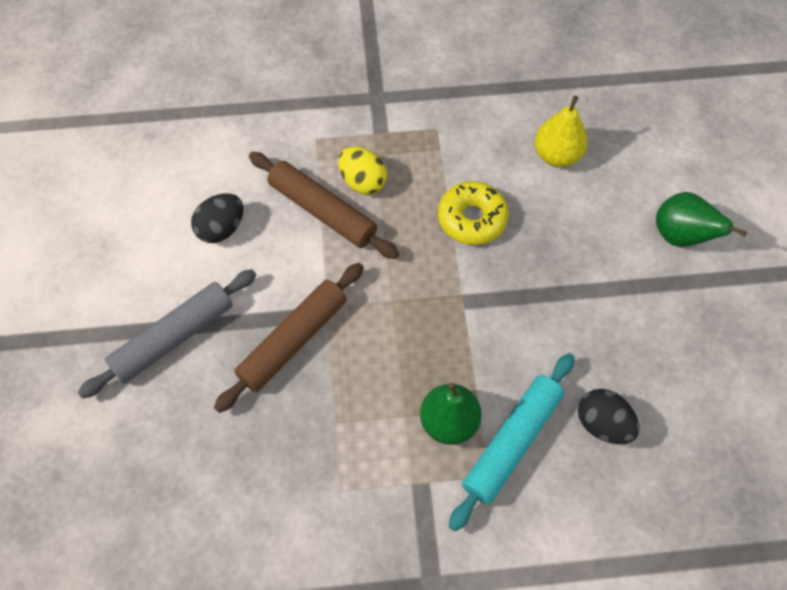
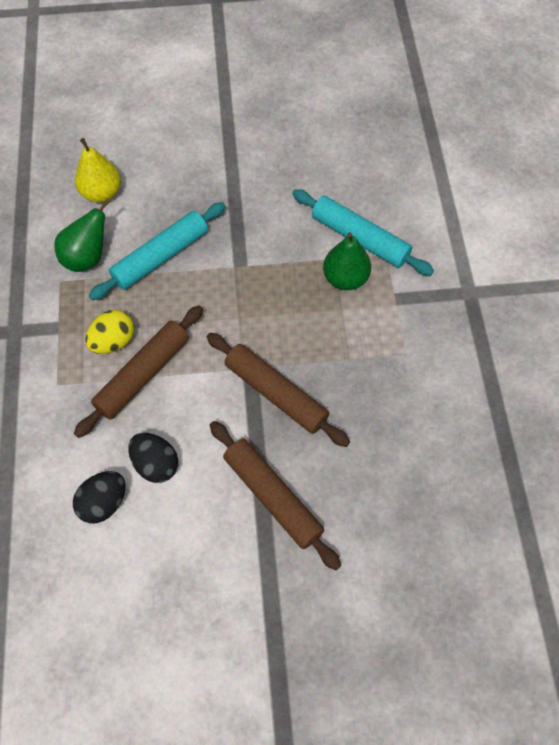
camera: 90 degrees left, 0 degrees up
(173, 337) = (272, 497): grey rolling pin -> brown rolling pin
(472, 219) = (161, 257): yellow donut -> turquoise rolling pin
(602, 424) = (343, 183): black egg -> black egg (104, 503)
(680, 236) = (188, 121): green pear -> green pear (87, 258)

